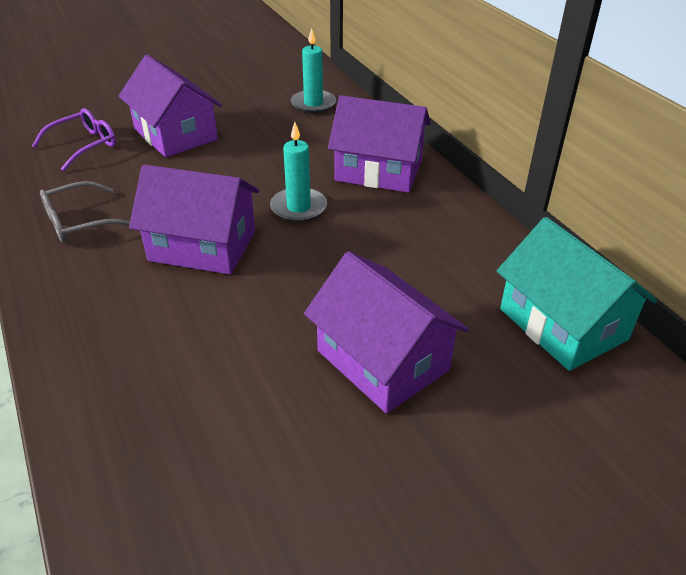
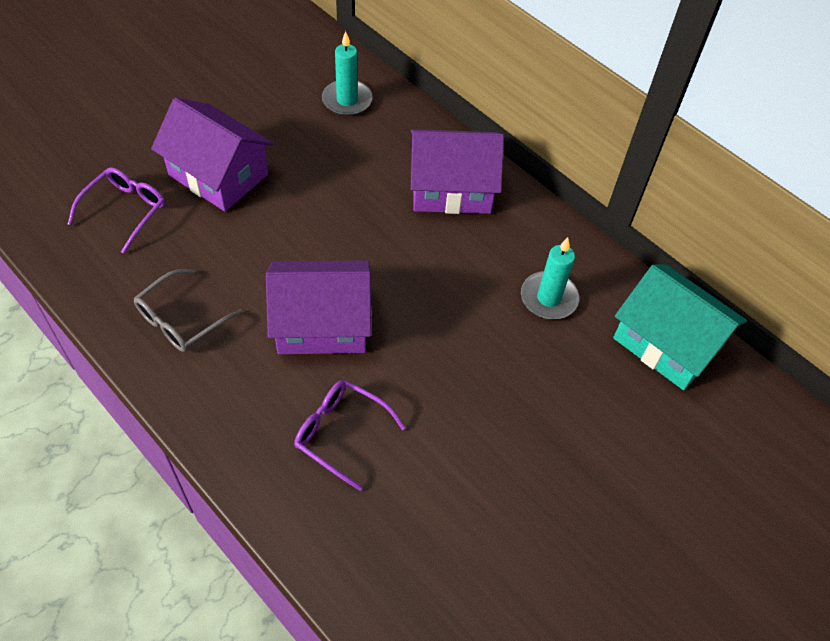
camera: 20 degrees left, 15 degrees up
(169, 334) = (341, 433): none -> purple glasses
(298, 208) = (393, 255): turquoise candle -> turquoise candle (548, 298)
(383, 360) = (535, 415): purple house -> none

